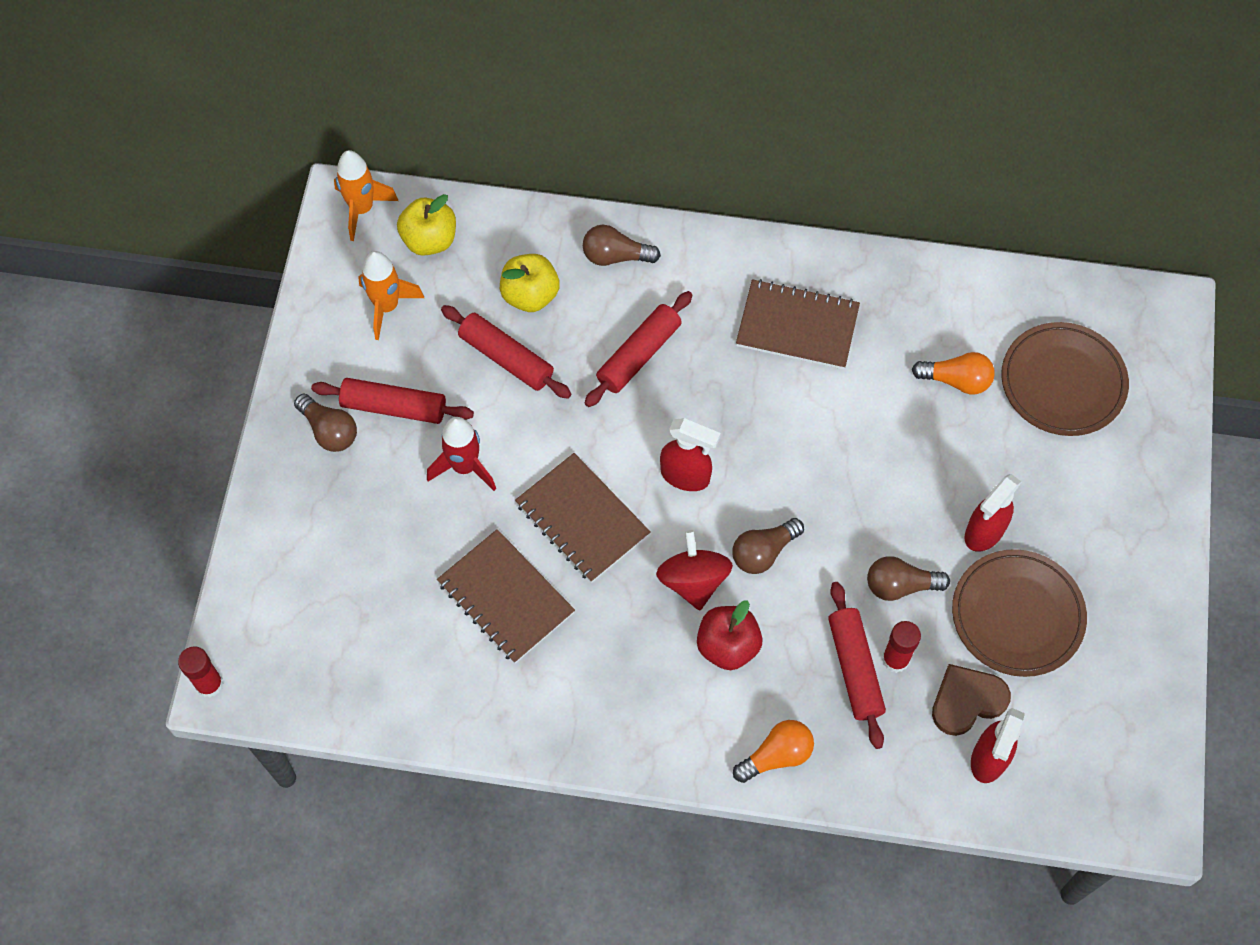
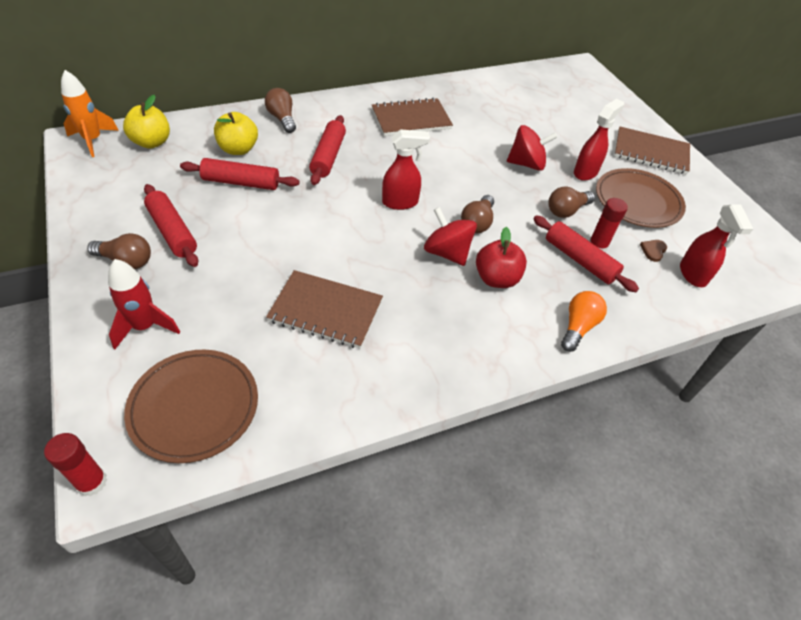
camera: 35 degrees left, 15 degrees down
(387, 307) = (138, 181): orange rocket -> none
(394, 407) = (172, 232): red rolling pin -> red rolling pin turned 75 degrees clockwise
(464, 467) = (246, 247): red rocket -> red rocket (145, 327)
(582, 519) = (350, 246): brown notebook -> brown notebook (651, 152)
(616, 256) = (282, 119): brown light bulb -> brown light bulb turned 90 degrees clockwise
(907, 481) = (526, 164): none -> red spinning top
(956, 380) = (512, 117): orange light bulb -> none
(967, 700) = (653, 251): brown heart -> brown heart, size x0.52
(984, 532) = (585, 172): red spray bottle -> red spray bottle turned 150 degrees counterclockwise
(1063, 382) = (563, 103): brown plate -> brown plate (194, 407)

